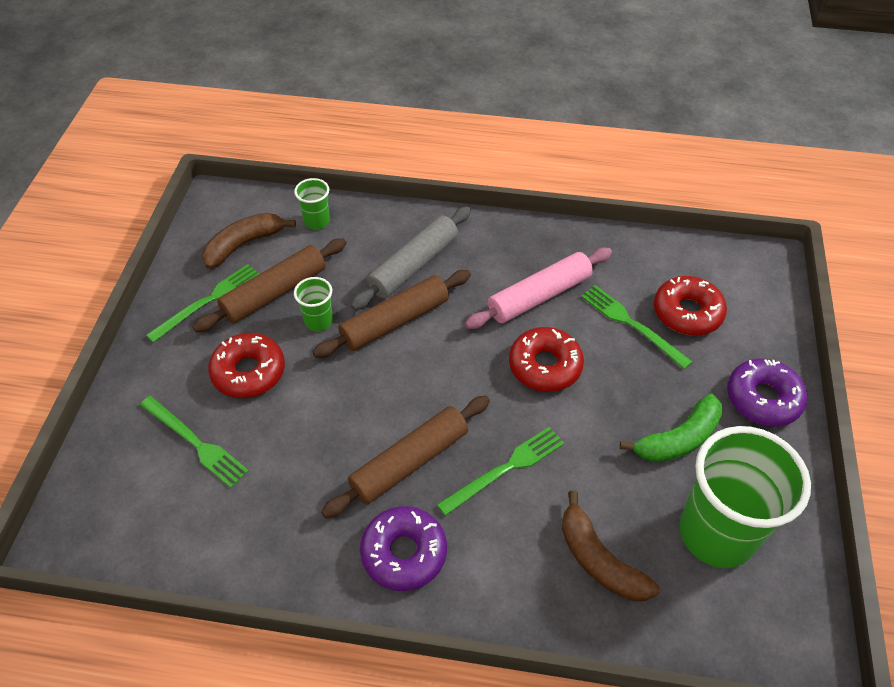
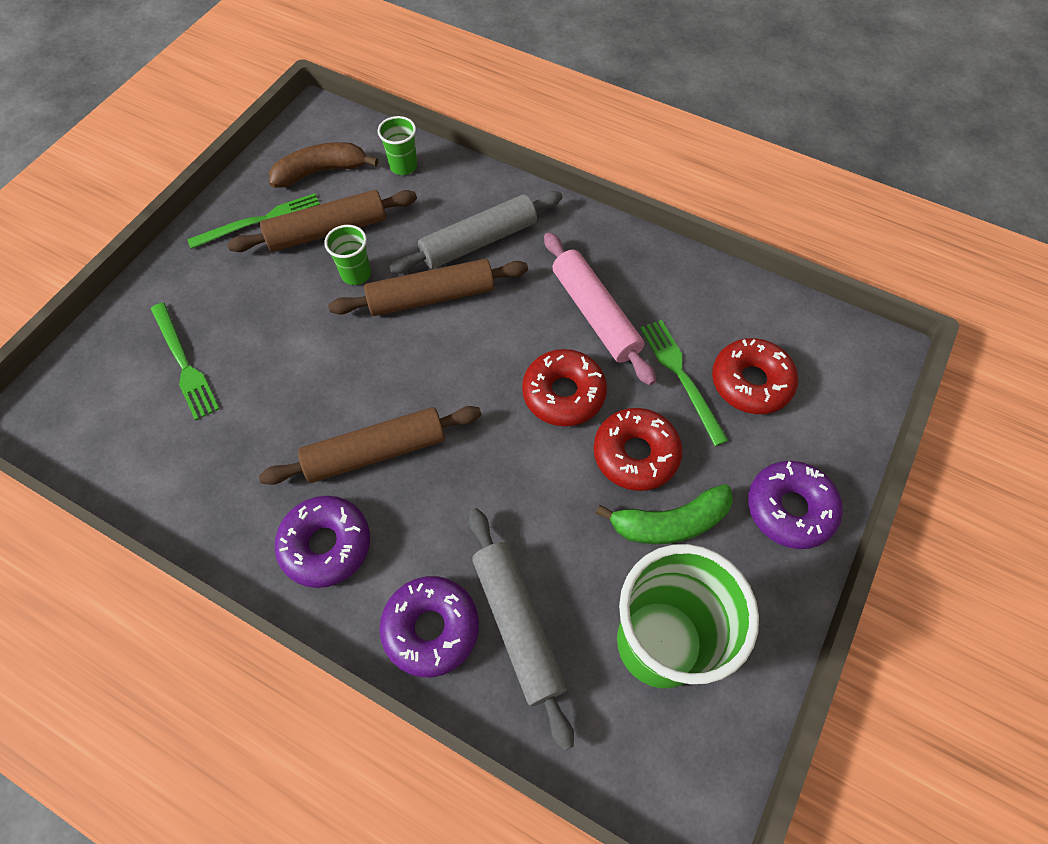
camera: 20 degrees right, 10 degrees up
(249, 372) = (265, 307): red donut -> red donut (635, 454)
(505, 469) = (468, 492): green fork -> none
(528, 589) = (431, 628): none -> purple donut
(539, 296) = (595, 314): pink rolling pin -> pink rolling pin turned 75 degrees clockwise
(599, 560) = (518, 625): brown banana -> grey rolling pin

